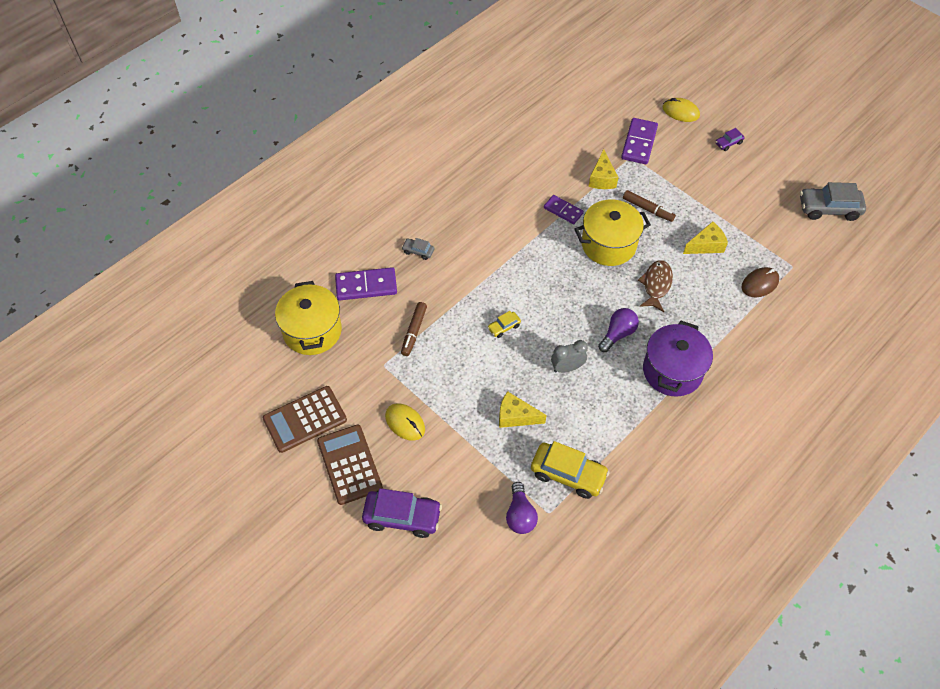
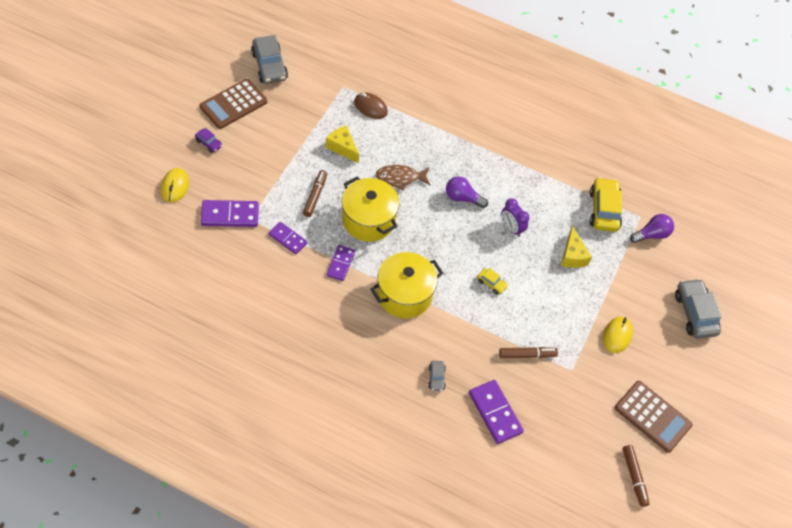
camera: 115 degrees left, 0 degrees up
(255, 377) = (634, 477): none -> brown marker
(312, 331) = (564, 444): yellow pot -> yellow pot (404, 295)
(349, 464) = (673, 366): brown calculator -> brown calculator (233, 104)
(402, 517) = (695, 313): purple car -> grey car
(567, 368) = (511, 228): grey clock -> purple clock
(602, 178) = (288, 239): yellow cheese -> purple domino
(672, 371) = (482, 156): purple pot -> none

